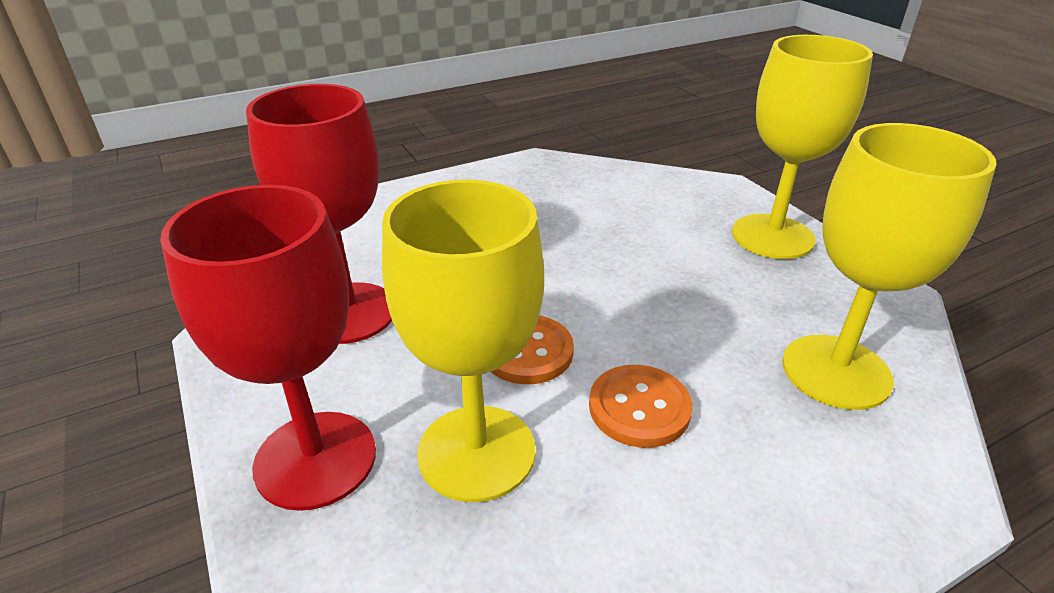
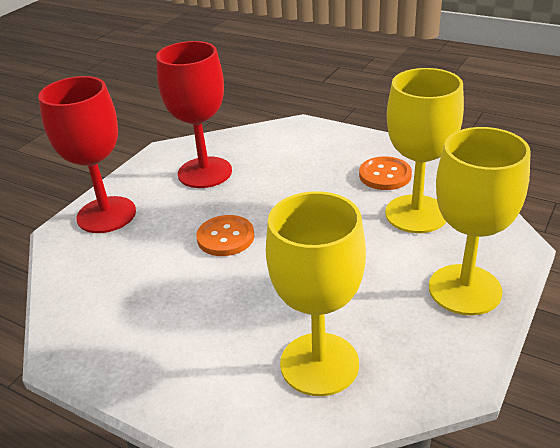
camera: 60 degrees right, 0 degrees up
(476, 452) = (141, 254): yellow goblet -> yellow goblet (416, 214)
(639, 408) = (213, 292): orange button -> orange button (385, 175)

